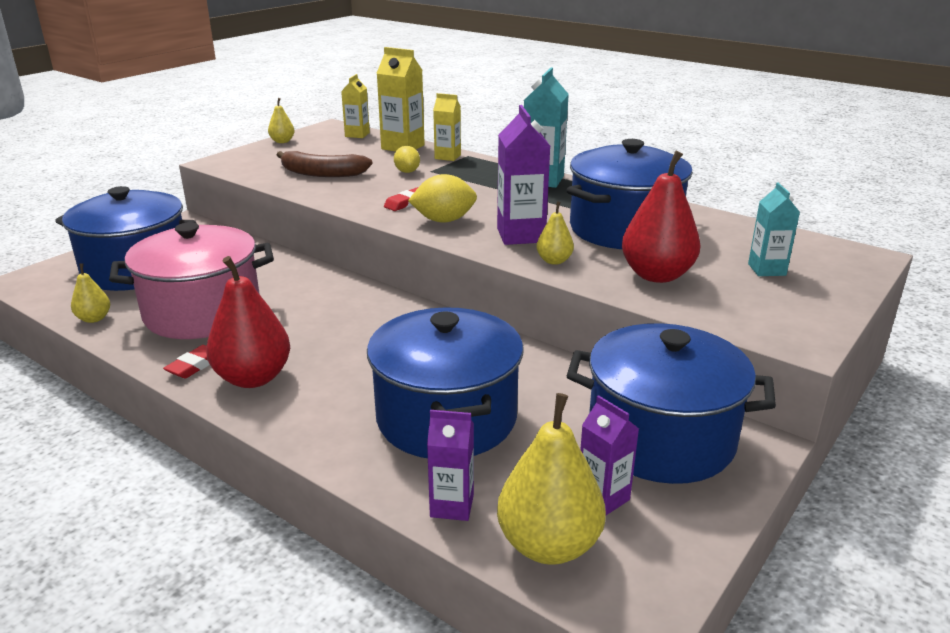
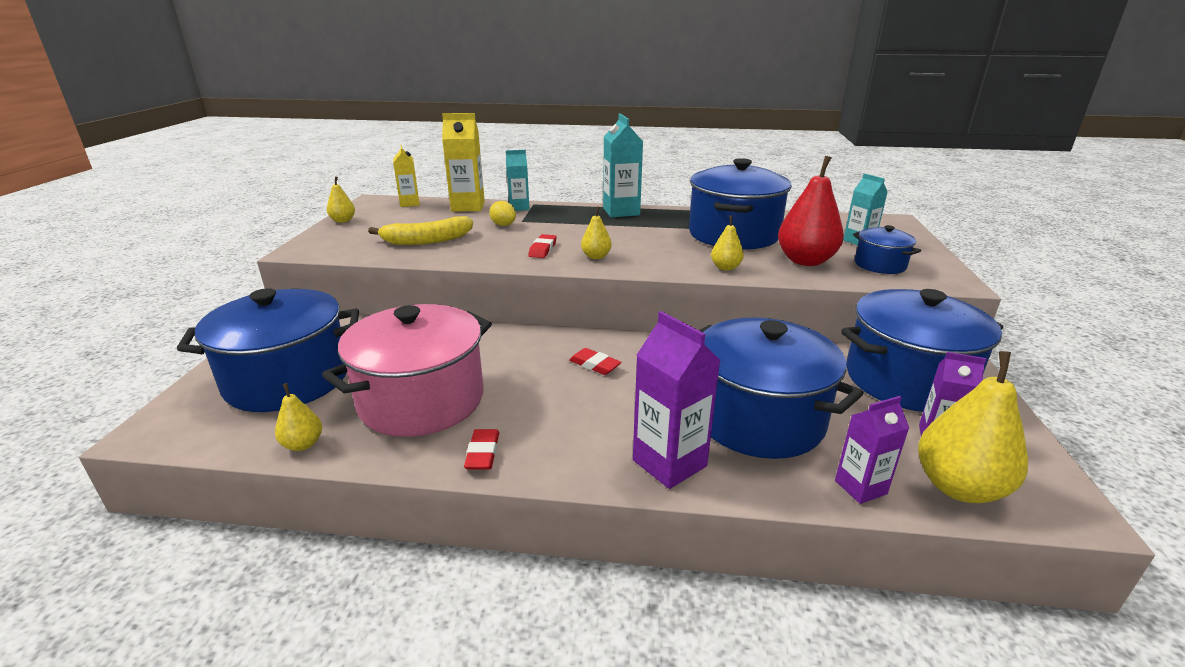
camera: 30 degrees left, 0 degrees up
(253, 378) = (556, 444): red pear -> none
(322, 173) = (427, 241): brown banana -> yellow banana
(368, 326) = (594, 365): none -> red eraser
(444, 220) = (596, 256): yellow lemon -> yellow pear
(447, 157) = (519, 208): yellow carton -> turquoise carton
(521, 235) = (672, 255): purple carton -> purple carton (669, 463)
(741, 301) = (880, 265): none -> blue pot

